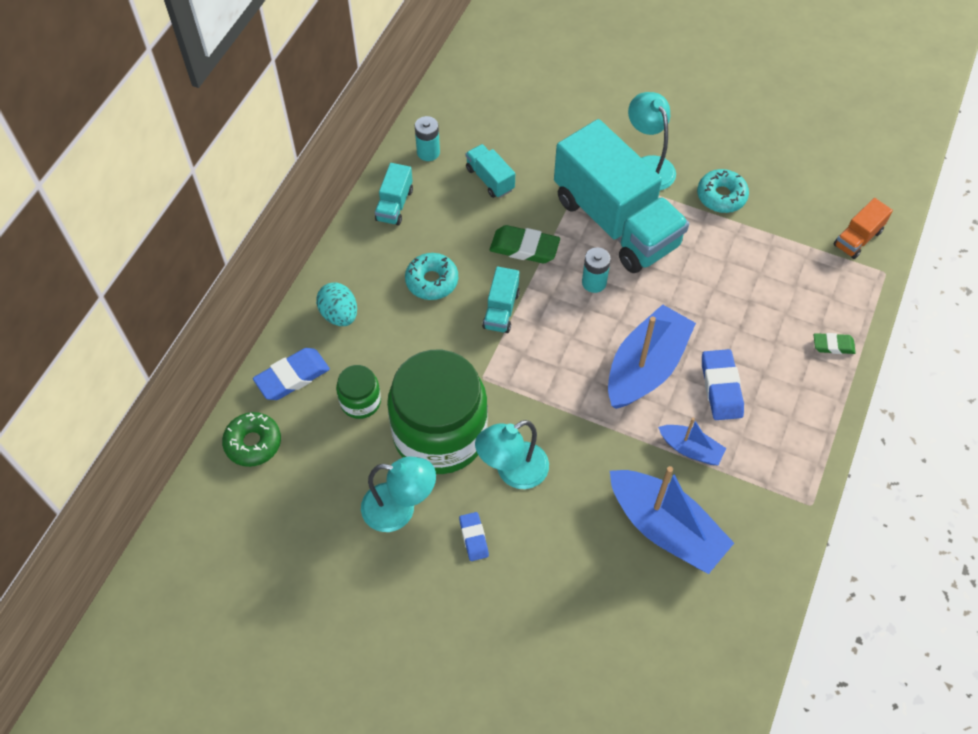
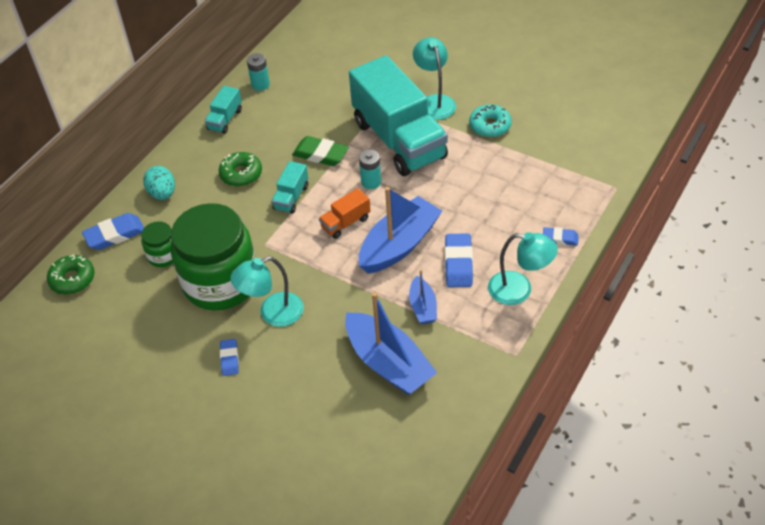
camera: 10 degrees right, 10 degrees down
(399, 509) = (175, 334): turquoise lamp -> turquoise lamp (519, 290)
(432, 281) = (241, 174): turquoise donut -> green donut
(490, 179) = (304, 105): turquoise truck -> none
(690, 449) = (423, 307): blue boat -> blue boat turned 45 degrees clockwise
(833, 345) = (560, 238): green eraser -> blue eraser
(857, 238) = (598, 161): orange truck -> orange truck (345, 223)

